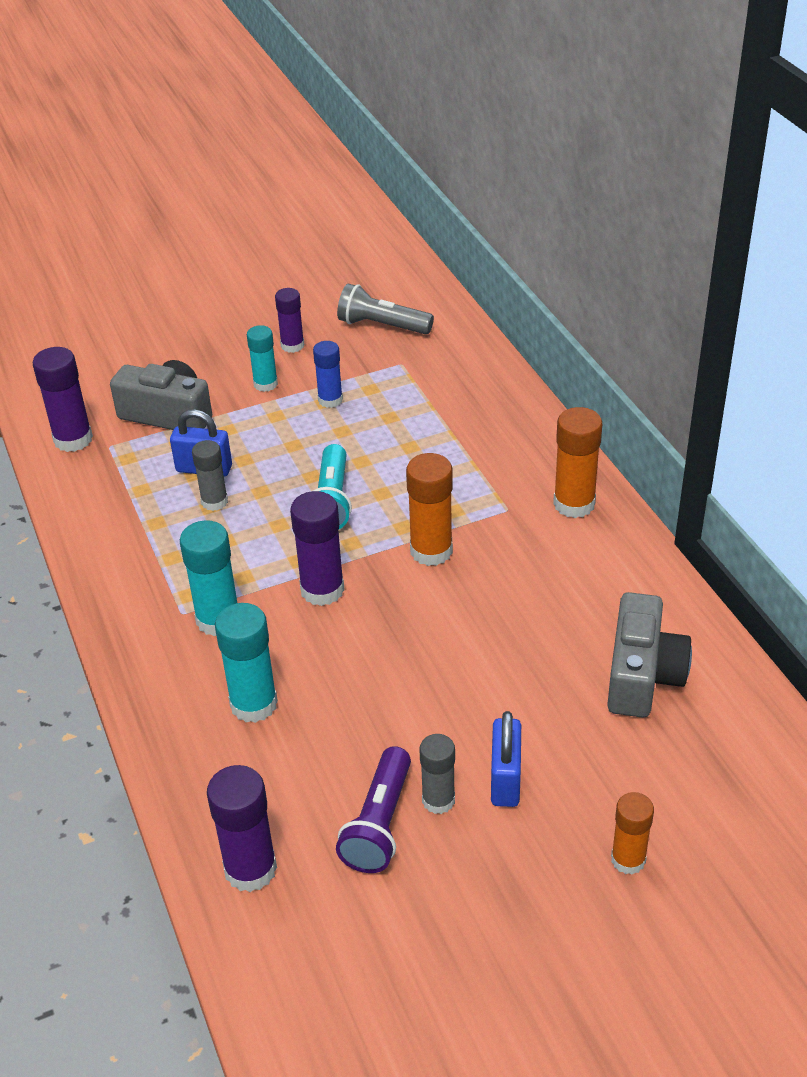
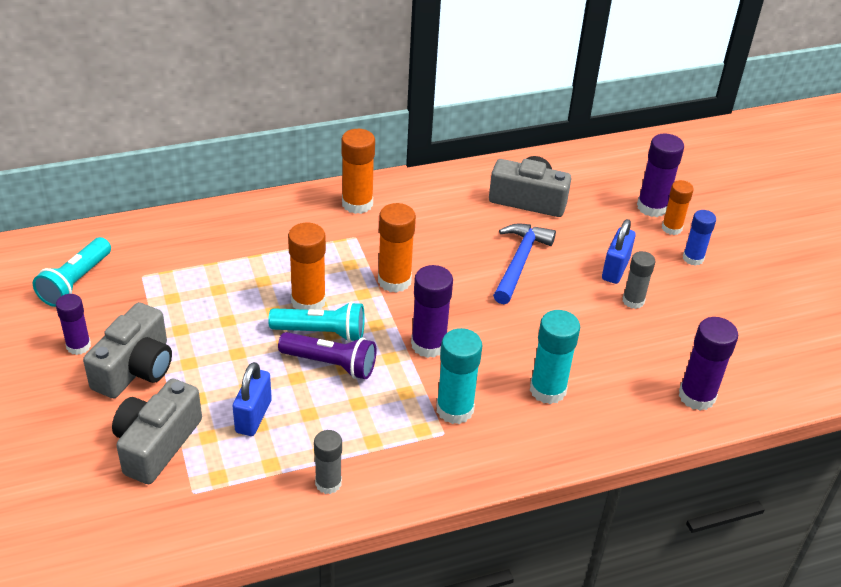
camera: 90 degrees left, 0 degrees up
(73, 439) = (171, 524): purple glue stick -> purple glue stick (652, 207)
(214, 501) = (303, 409): grey glue stick -> grey glue stick (328, 483)
(265, 384) = (135, 368): turquoise glue stick -> grey camera
(330, 400) = (179, 325): blue glue stick -> blue glue stick (693, 258)
(379, 824) = (654, 330): purple flashlight -> purple flashlight (331, 364)
(381, 485) = (308, 301): none -> orange glue stick
(382, 326) = (75, 282): grey flashlight -> turquoise flashlight
(495, 669) = (519, 262): none -> blue hammer
(505, 780) = (615, 269): blue padlock -> blue padlock turned 75 degrees counterclockwise

